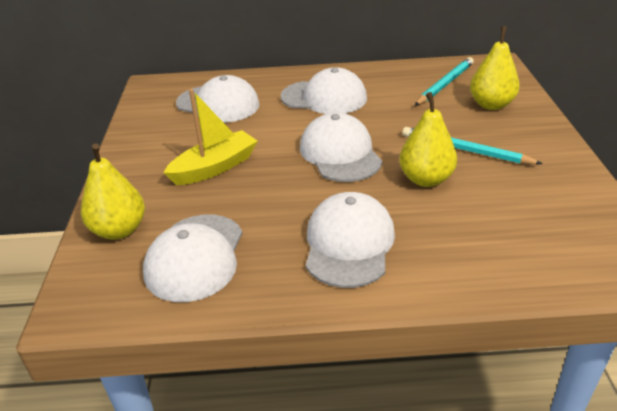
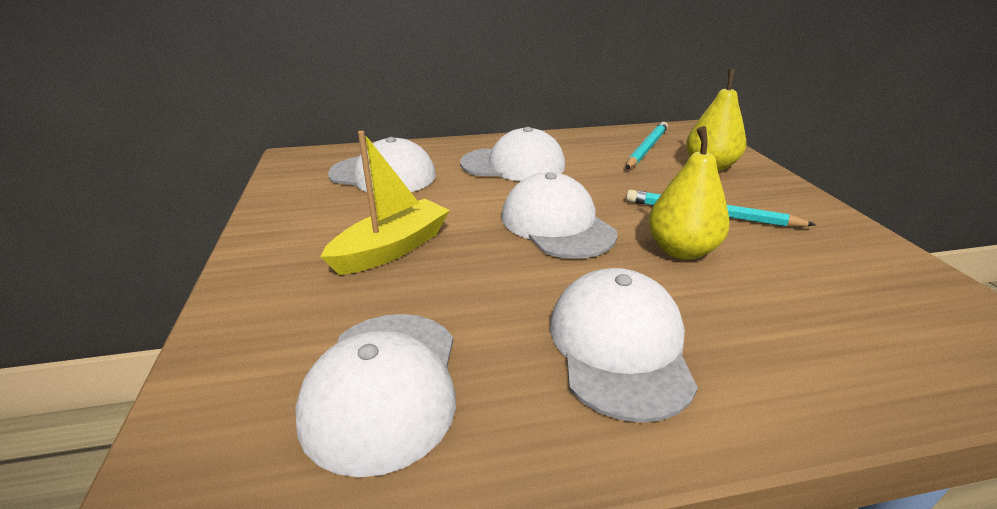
camera: 10 degrees left, 5 degrees down
(119, 230) = (252, 348): yellow pear -> none

